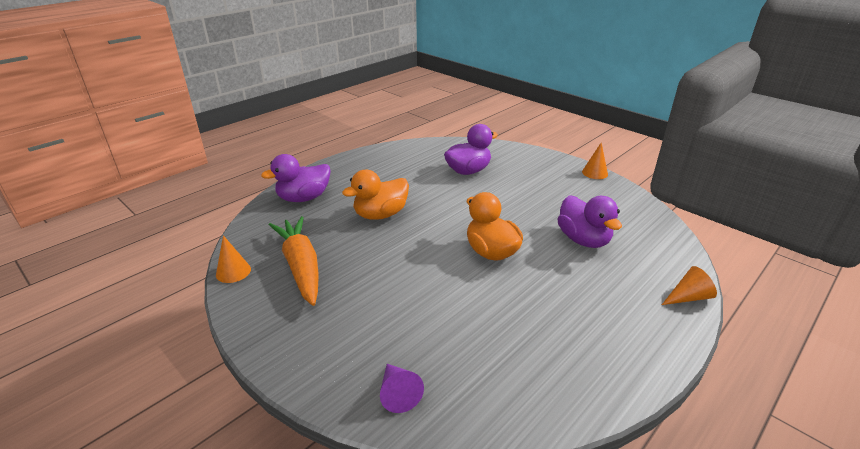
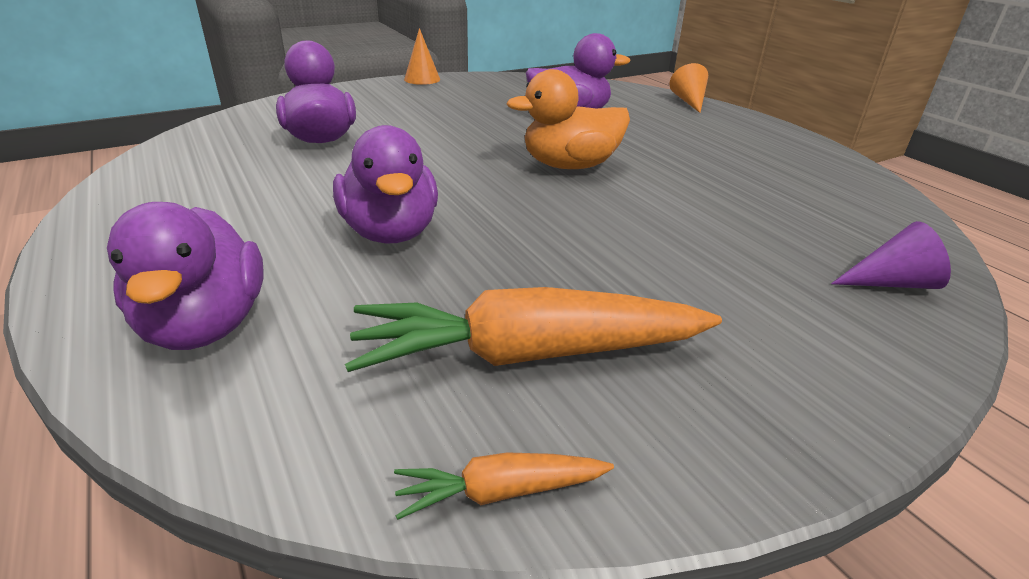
camera: 75 degrees left, 0 degrees up
(233, 271) = (500, 492): orange cone -> orange carrot
(380, 214) = (390, 232): orange duck -> purple duck

